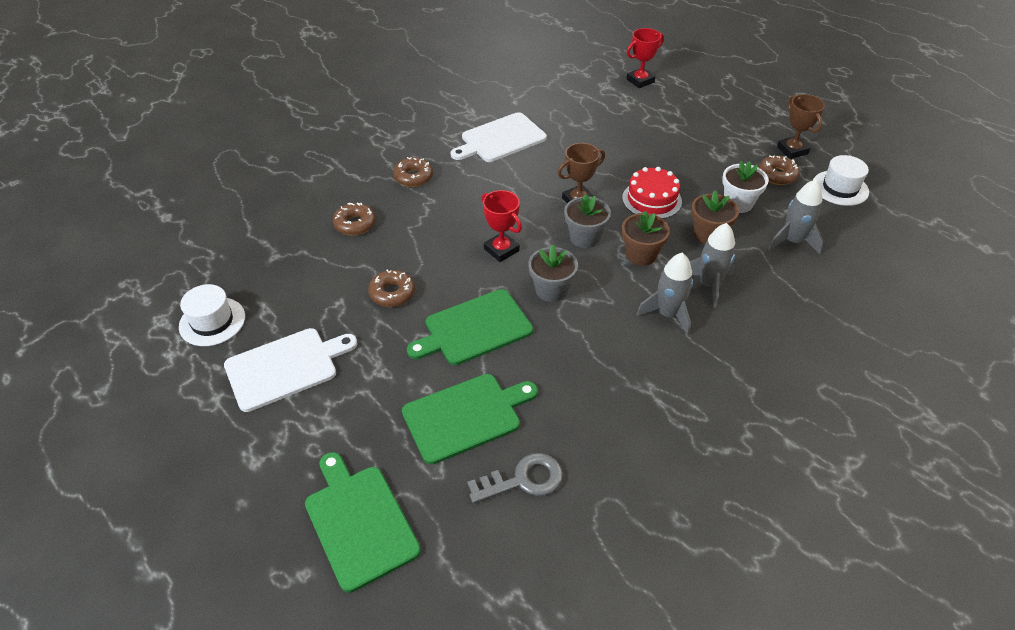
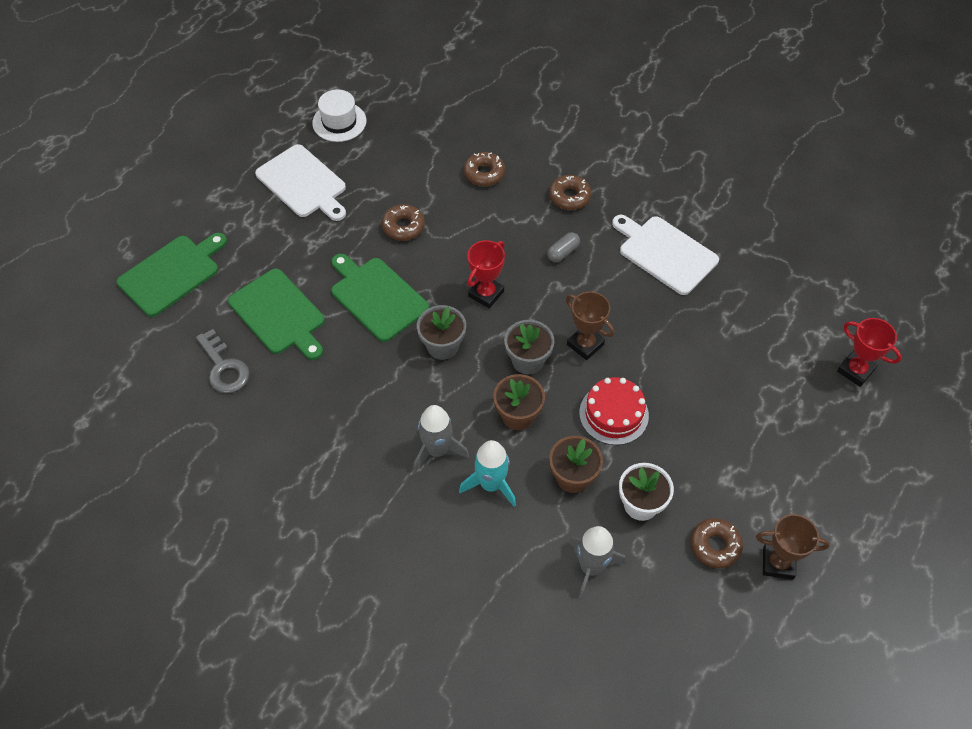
camera: 75 degrees right, 10 degrees up
(474, 193) = (563, 252): none -> grey capsule
(709, 285) = (491, 484): grey rocket -> turquoise rocket
(792, 150) = (778, 563): brown trophy -> brown trophy turned 45 degrees clockwise
(840, 188) = (718, 623): white hat -> none

